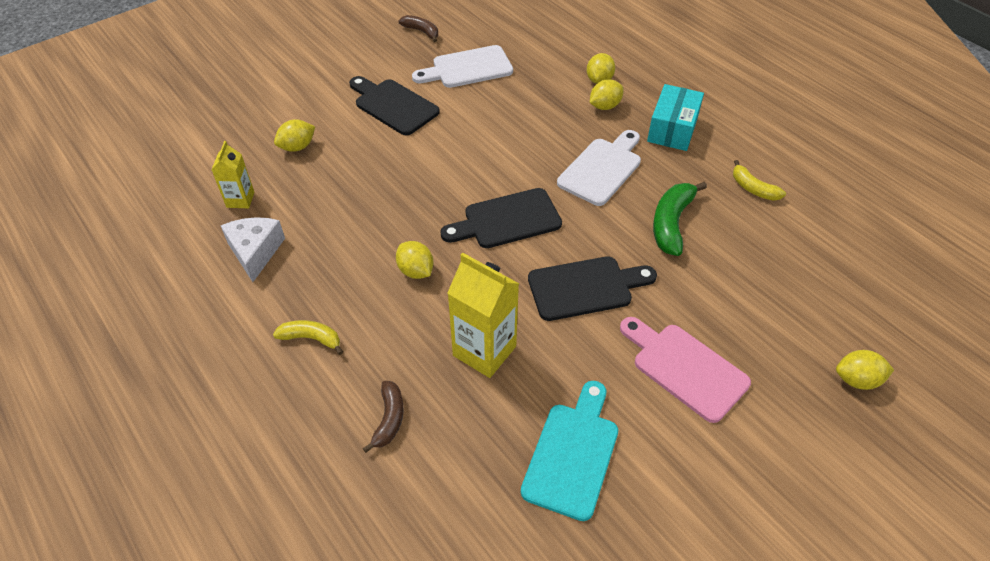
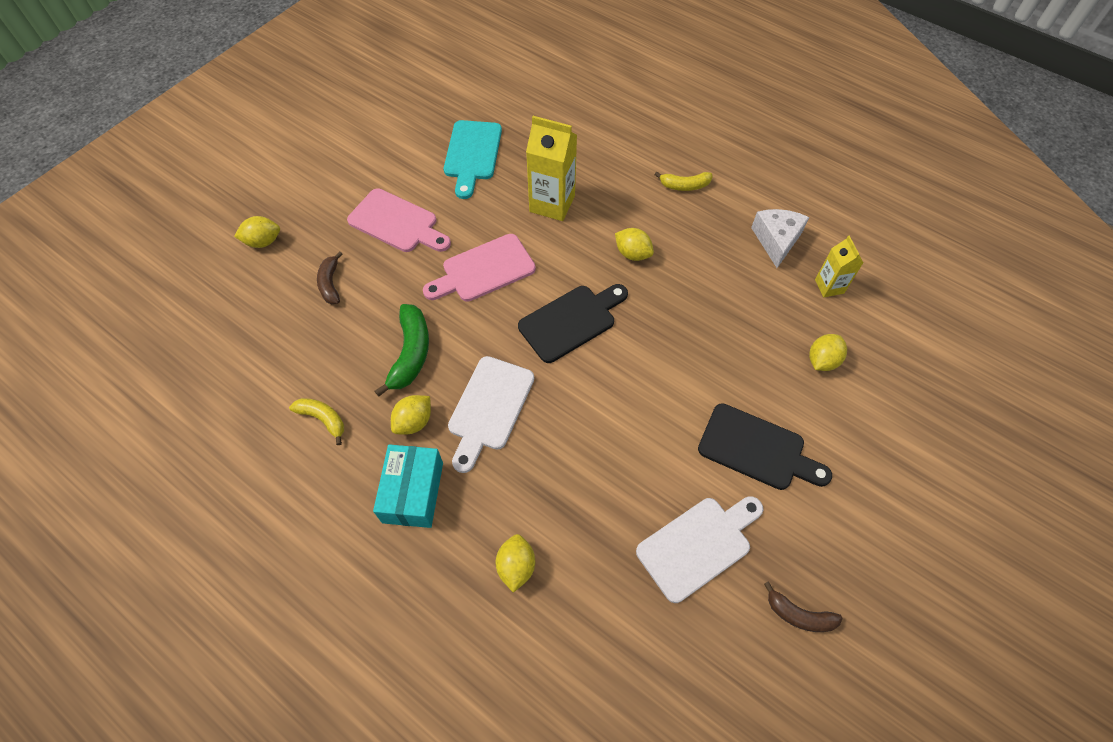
camera: 165 degrees right, 10 degrees up
(255, 252) = (776, 240): white cheese -> white cheese turned 150 degrees counterclockwise
(389, 419) = (601, 149): brown banana -> brown banana (330, 284)
(585, 288) = (484, 270): black cutting board -> pink cutting board
(604, 106) = (501, 514): yellow lemon -> yellow lemon (414, 422)

